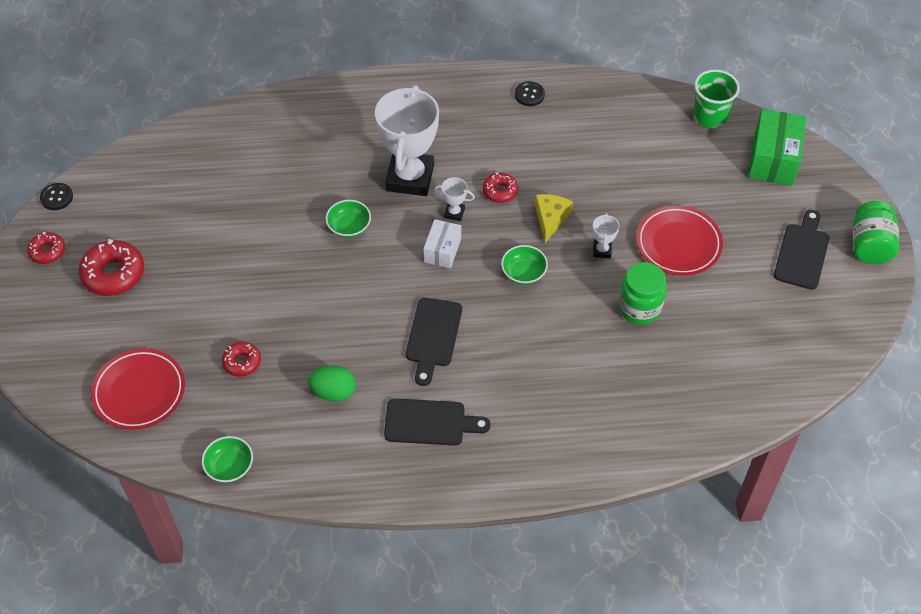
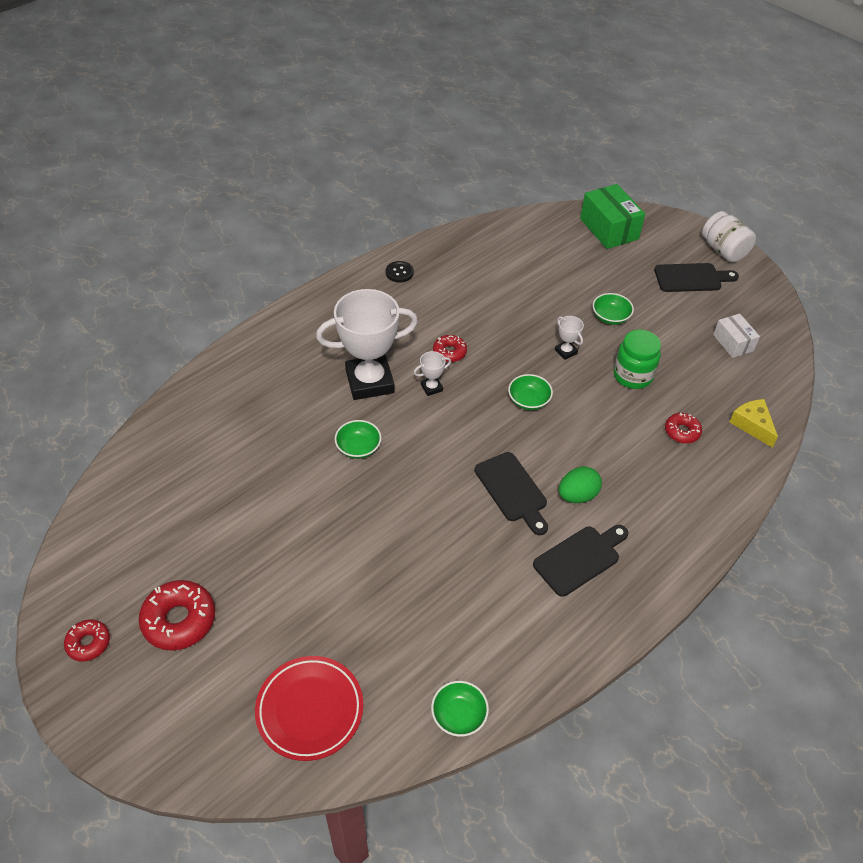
camera: 40 degrees left, 5 degrees down
(56, 197) = (51, 587): black button -> none
(242, 362) = (378, 617): red donut -> red donut (682, 431)
(333, 392) = (481, 588): green egg -> green egg (577, 495)
(410, 178) = (369, 381): white trophy -> white trophy turned 75 degrees counterclockwise
(442, 250) = (451, 421): white box -> white box (733, 343)
(550, 219) = (506, 350): yellow cheese -> yellow cheese (752, 425)
(678, 244) = (610, 317): red plate -> green bowl
(709, 116) = (540, 223): green cup -> none
(802, 253) = (691, 278): black cutting board -> black cutting board turned 105 degrees clockwise
(870, 245) = (723, 250): green jar -> white jar

